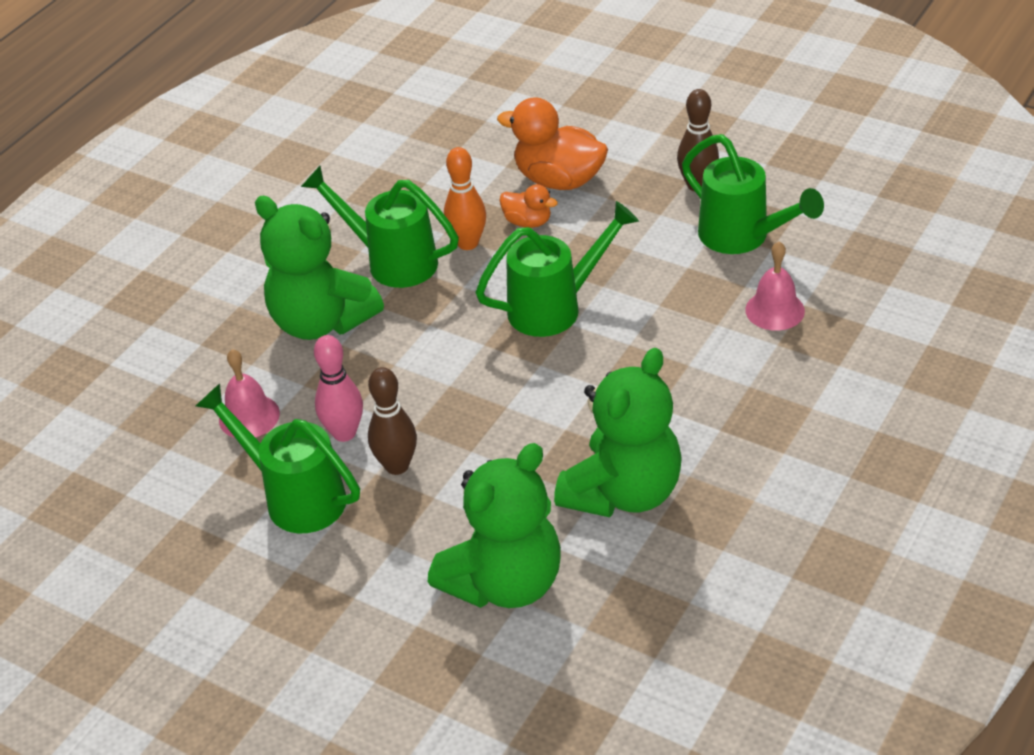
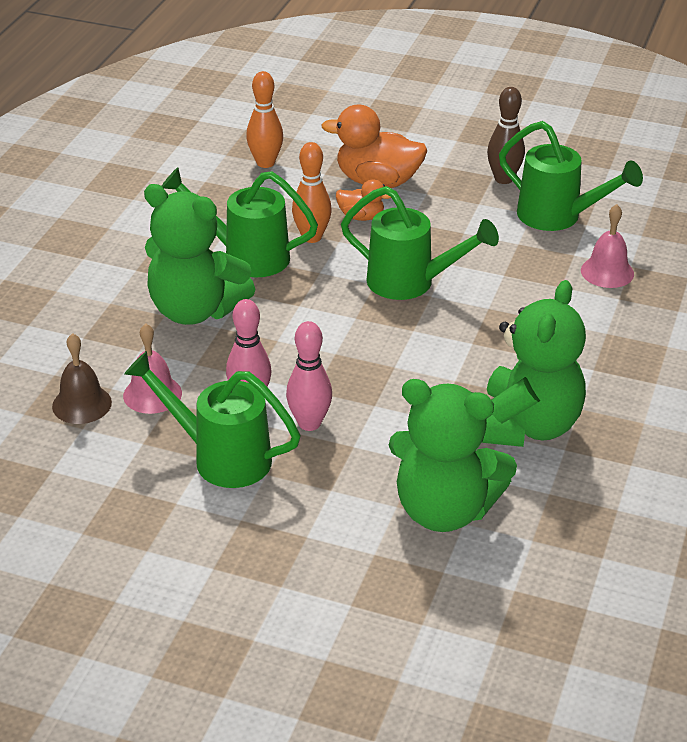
camera: 15 degrees left, 5 degrees down
(176, 421) = (82, 404): none -> brown bell
(397, 466) = (309, 423): brown bowling pin -> pink bowling pin
(447, 149) = (265, 163): none -> orange bowling pin
(504, 582) = (444, 510): green teddy bear -> green teddy bear turned 75 degrees clockwise
(555, 307) = (411, 283): green watering can -> green watering can turned 60 degrees clockwise

